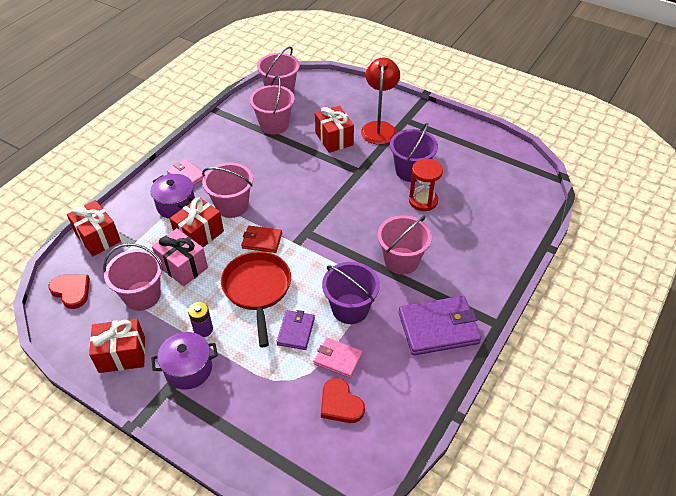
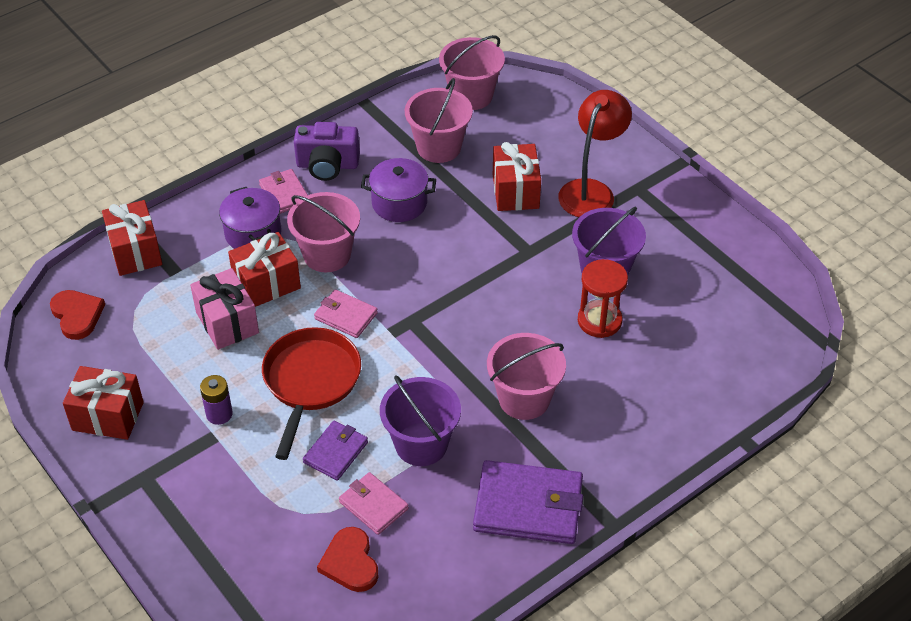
camera: 20 degrees right, 0 degrees up
(142, 295) = (161, 347): pink bucket -> none
(188, 369) = (180, 459): purple pot -> purple pot (399, 203)
(207, 152) = (327, 165): none -> purple camera
(262, 241) = (346, 316): red wallet -> pink wallet

